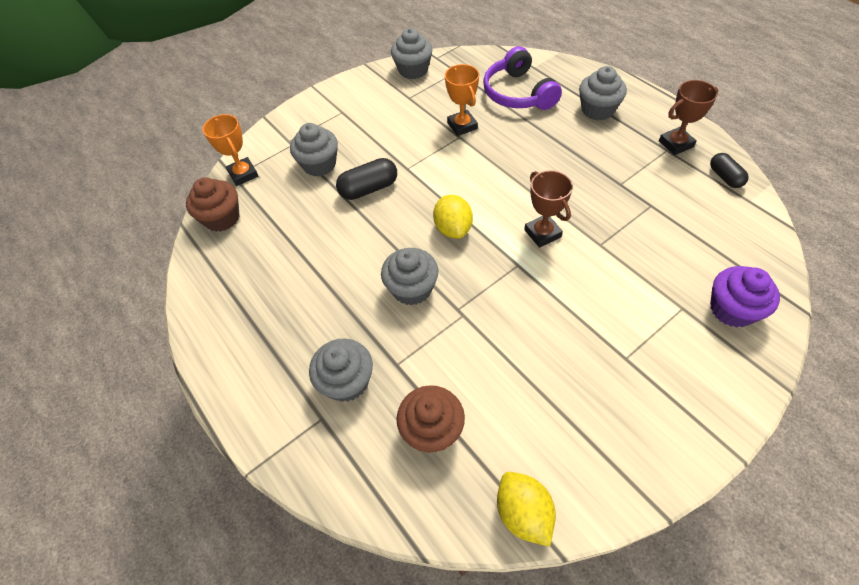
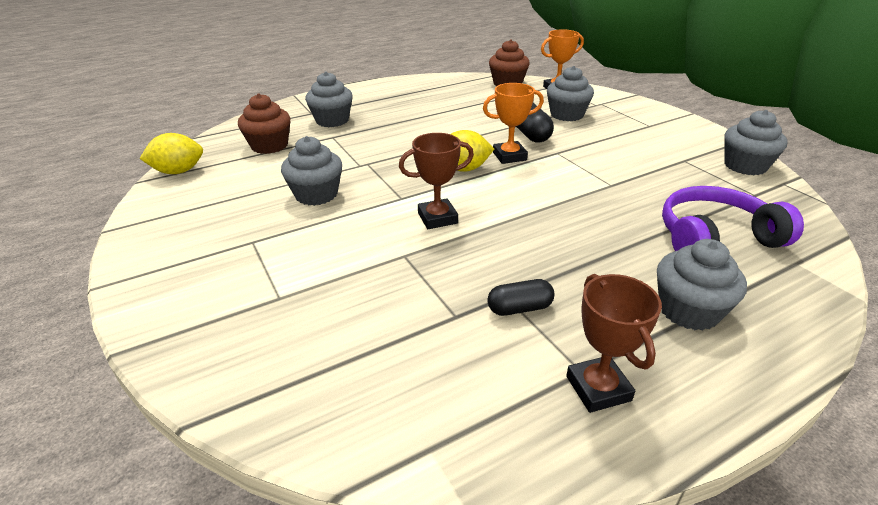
camera: 95 degrees right, 20 degrees down
(412, 289) = (400, 146): grey cupcake -> grey cupcake (316, 194)
(462, 126) = (632, 188): orange trophy -> orange trophy (509, 156)
(725, 177) = (499, 432): black capsule -> black capsule (519, 308)
(732, 309) = (247, 341): purple cupcake -> none

